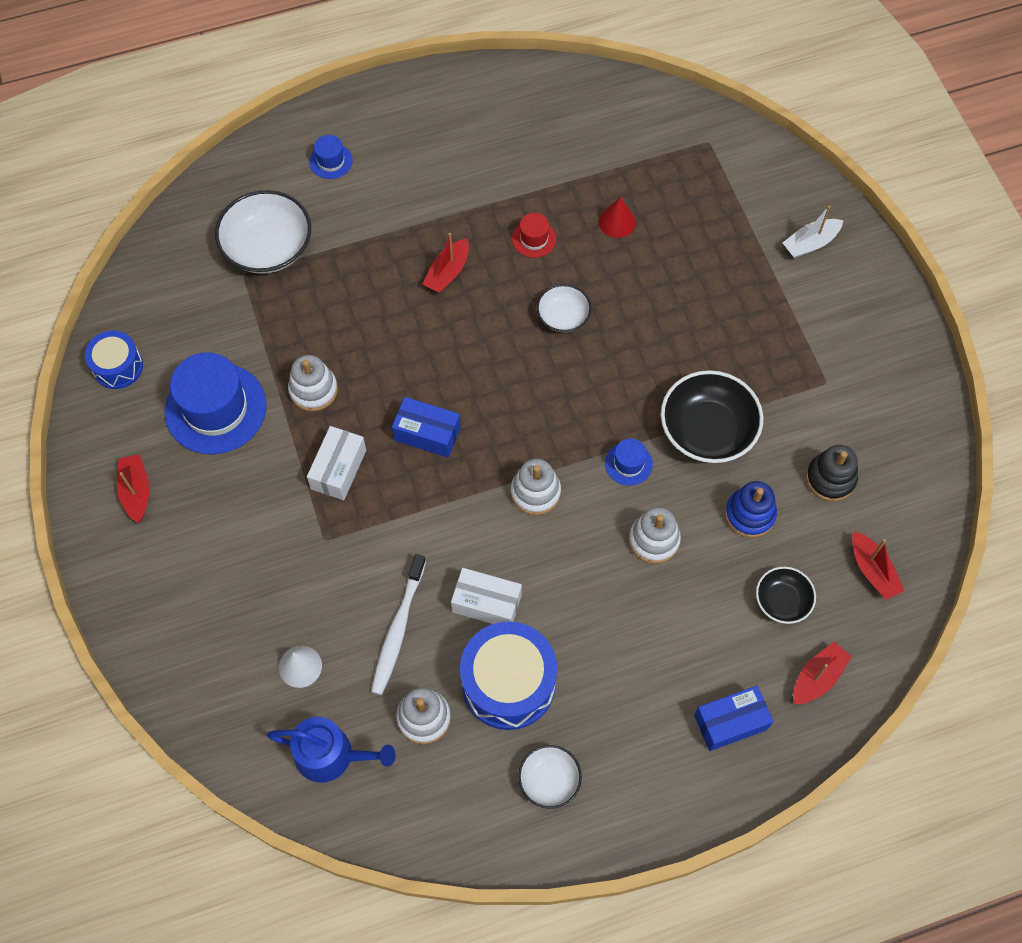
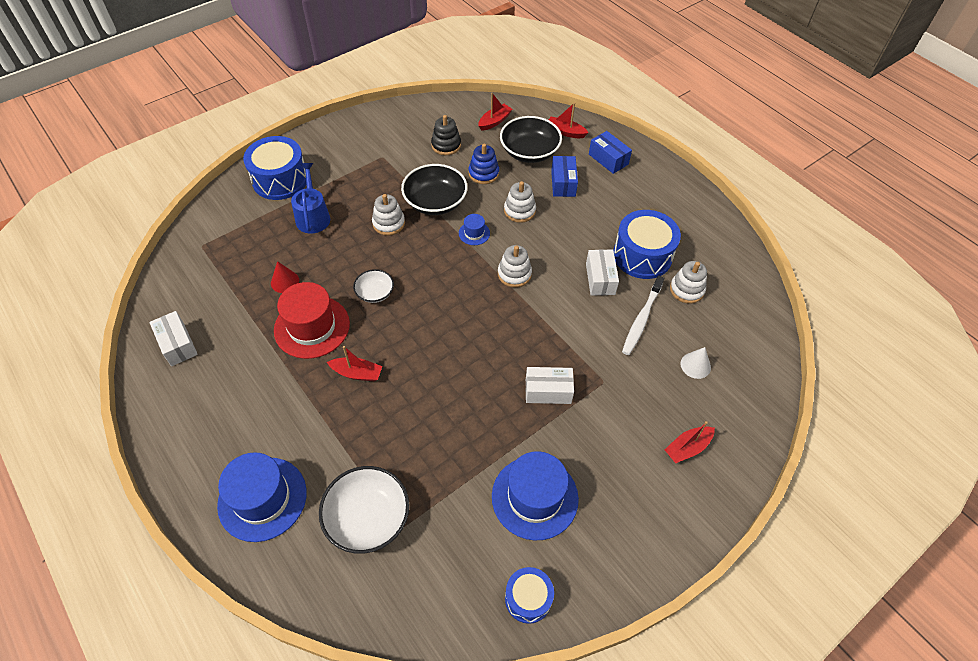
camera: 110 degrees left, 10 degrees down
(136, 491) = (630, 528): red boat -> red boat (687, 448)
(313, 390) = (491, 431): white stacking toy -> white stacking toy (388, 223)
(331, 161) = (262, 498): blue hat -> blue hat, size x2.16
(331, 755) = (737, 329): blue watering can -> blue watering can (313, 216)
(398, 629) = (641, 319): white toothbrush -> white toothbrush turned 120 degrees clockwise
(427, 434) = (497, 345): blue box -> blue box (563, 183)
(534, 239) = (312, 327): red hat -> red hat, size x2.16
(549, 780) = (684, 224): white bowl -> none
(558, 106) = (177, 344): none -> white box
(782, 600) = (529, 152): black bowl -> black bowl, size x1.79
(810, 243) = (280, 180): white boat -> blue drum

